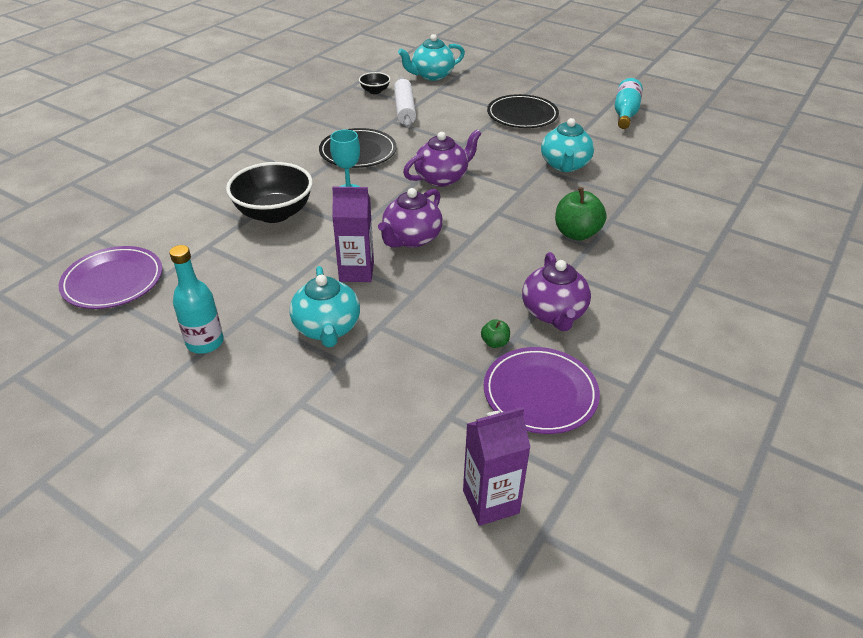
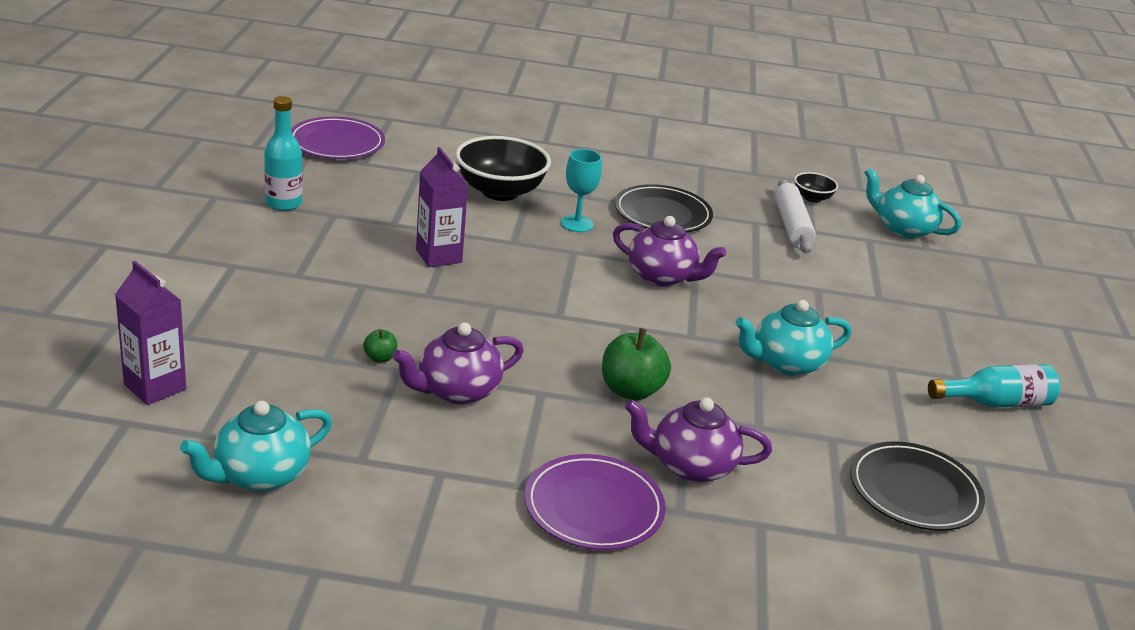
camera: 60 degrees right, 10 degrees down
(327, 328) = (340, 258): turquoise teapot -> turquoise teapot (260, 475)
(405, 109) = (792, 225): white rolling pin -> white rolling pin turned 60 degrees counterclockwise
(411, 238) = (522, 277): purple teapot -> purple teapot (690, 466)
(522, 115) = (881, 313): black plate -> black plate (914, 491)
(540, 393) = (317, 397): purple plate -> purple plate (593, 507)

